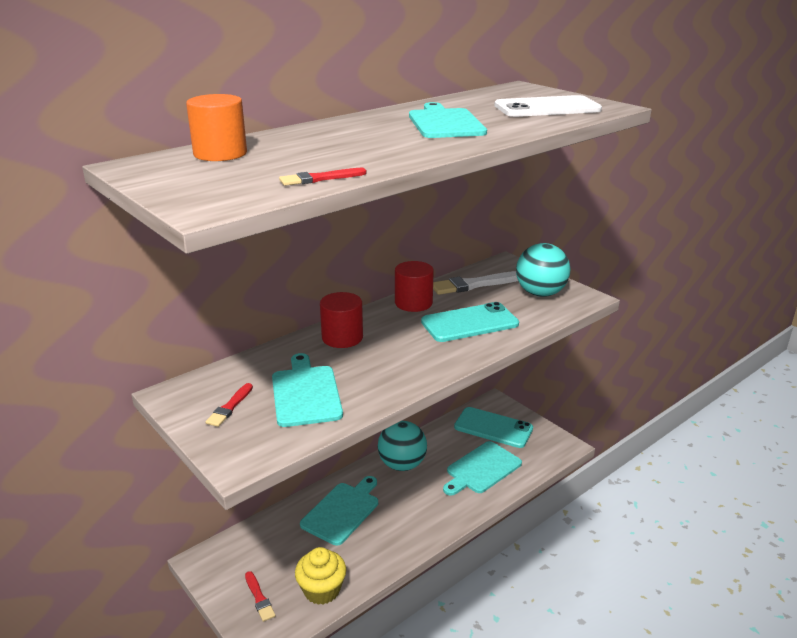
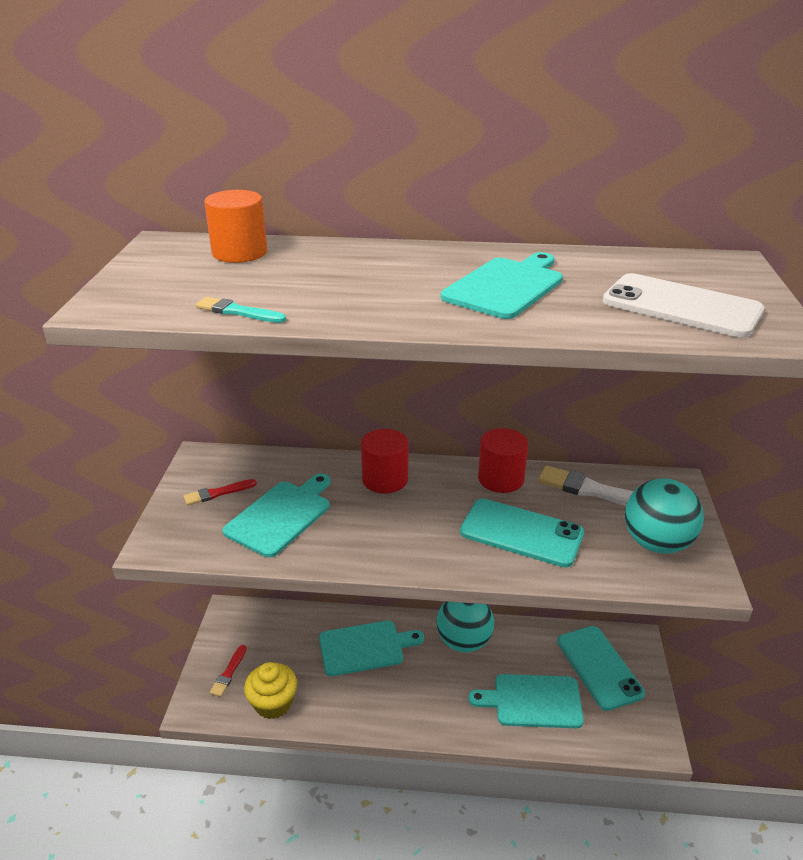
camera: 45 degrees right, 5 degrees up
(320, 178) = (238, 312): red brush -> turquoise brush

